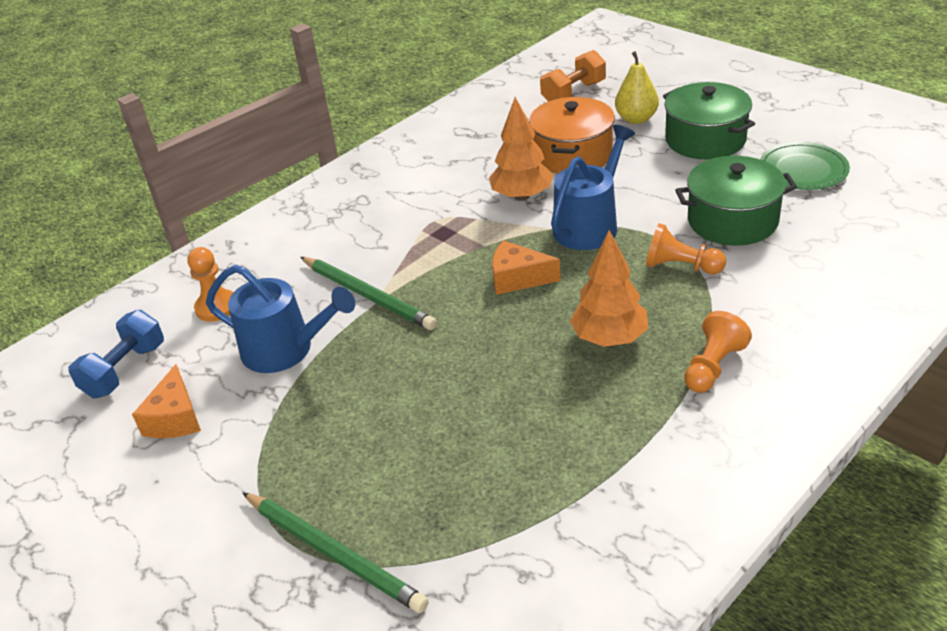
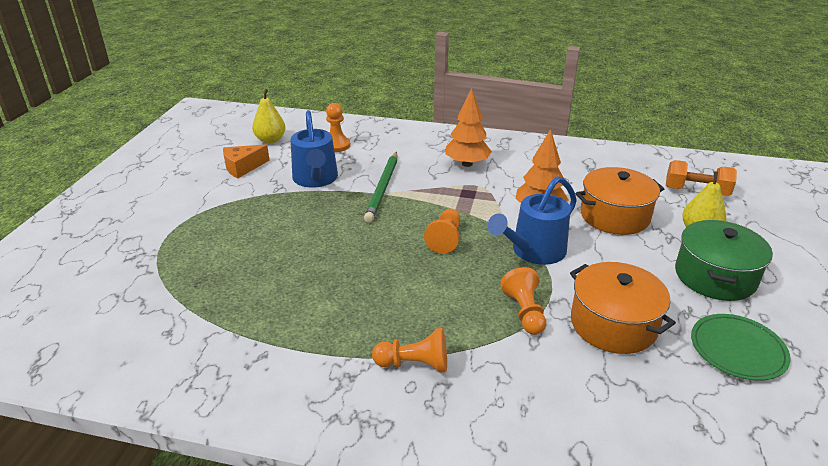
camera: 55 degrees right, 5 degrees down
(125, 370) = (270, 140): blue dumbbell -> yellow pear
(334, 553) = (163, 254): green pencil -> none
(518, 278) = (445, 239): orange cheese -> orange pawn
(589, 225) = (534, 251): blue watering can -> blue watering can turned 135 degrees clockwise
(609, 338) = (411, 300): orange tree -> orange tree (467, 164)
(732, 220) = (613, 324): green pot -> orange pot

